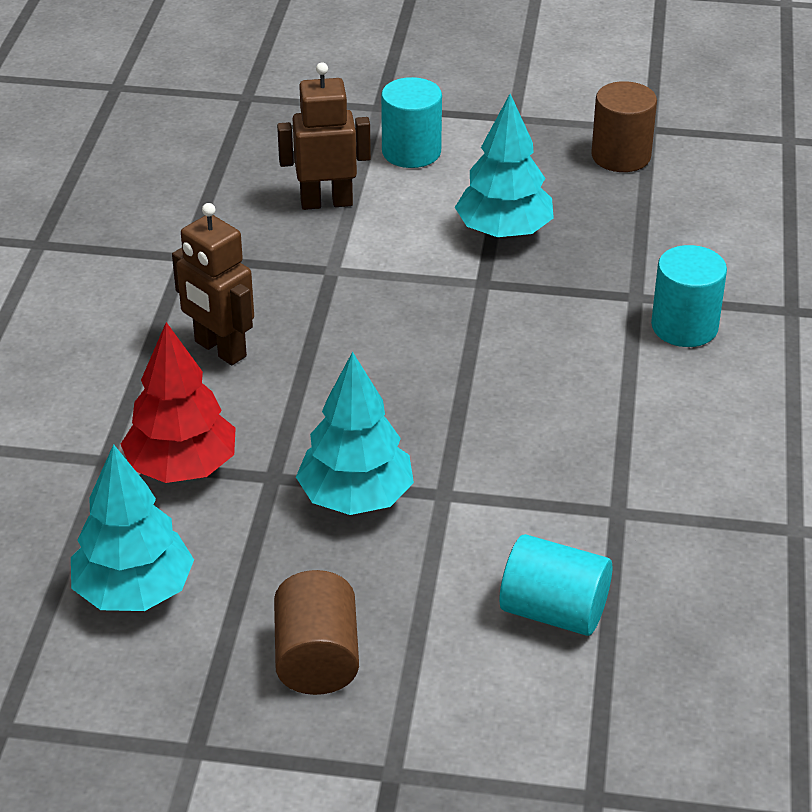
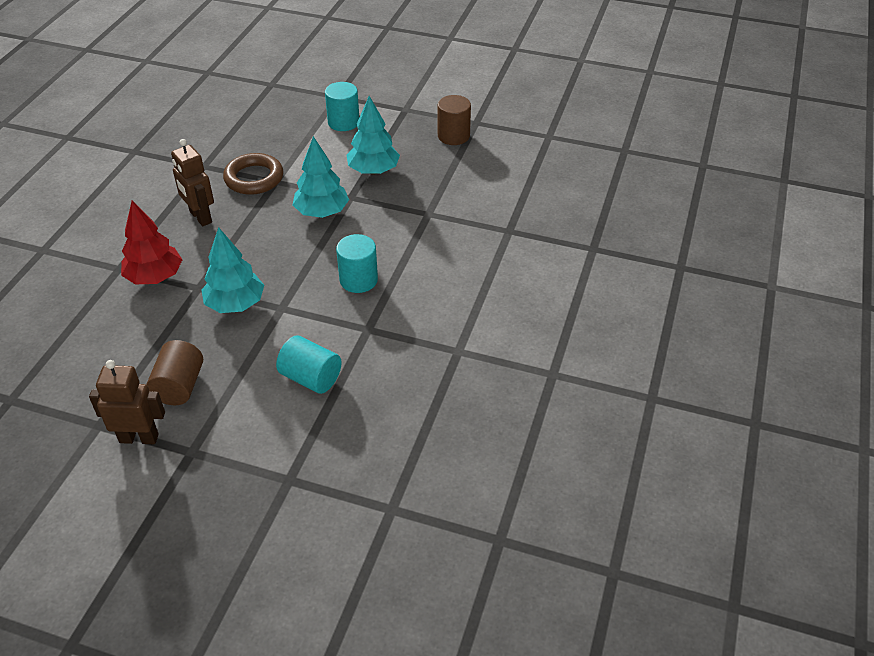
camera: 10 degrees right, 5 degrees up
(134, 592) = (104, 339): turquoise tree -> turquoise tree (322, 212)
(289, 268) = (254, 178): none -> brown ring
(326, 202) = (288, 145): brown robot -> brown robot (139, 438)
(684, 327) = (447, 233): turquoise cylinder -> turquoise cylinder (358, 280)

